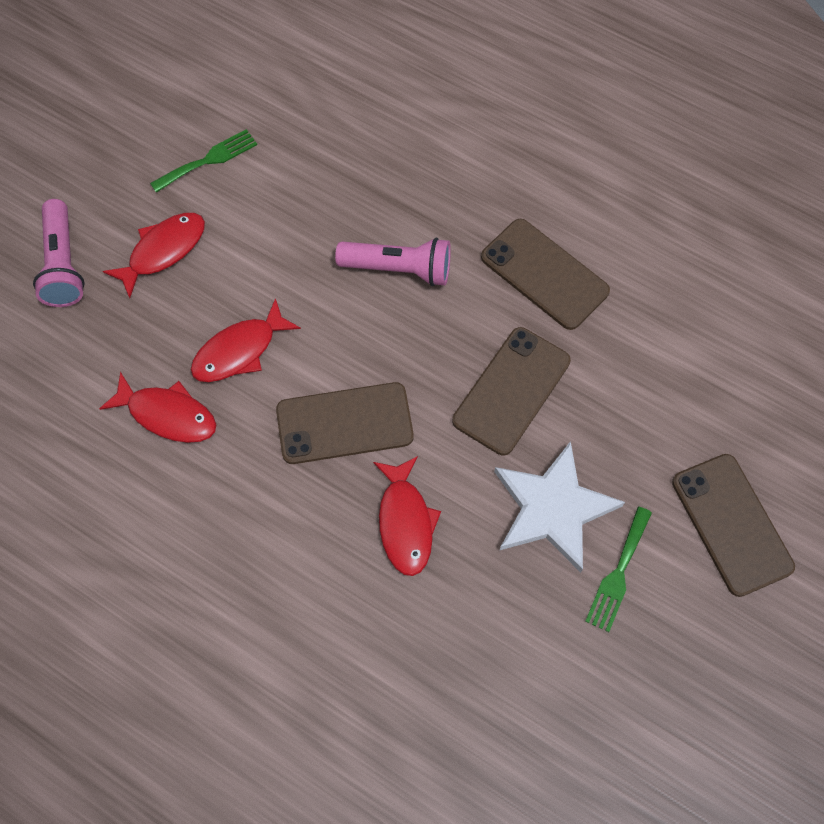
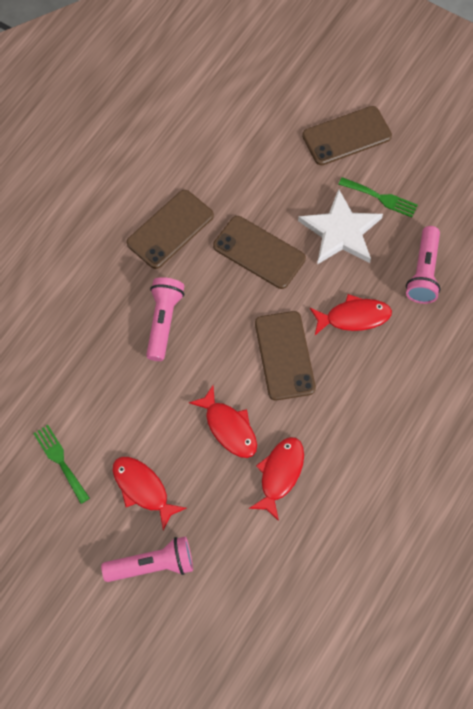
camera: 90 degrees left, 0 degrees up
(484, 634) = (424, 272): none -> pink flashlight

